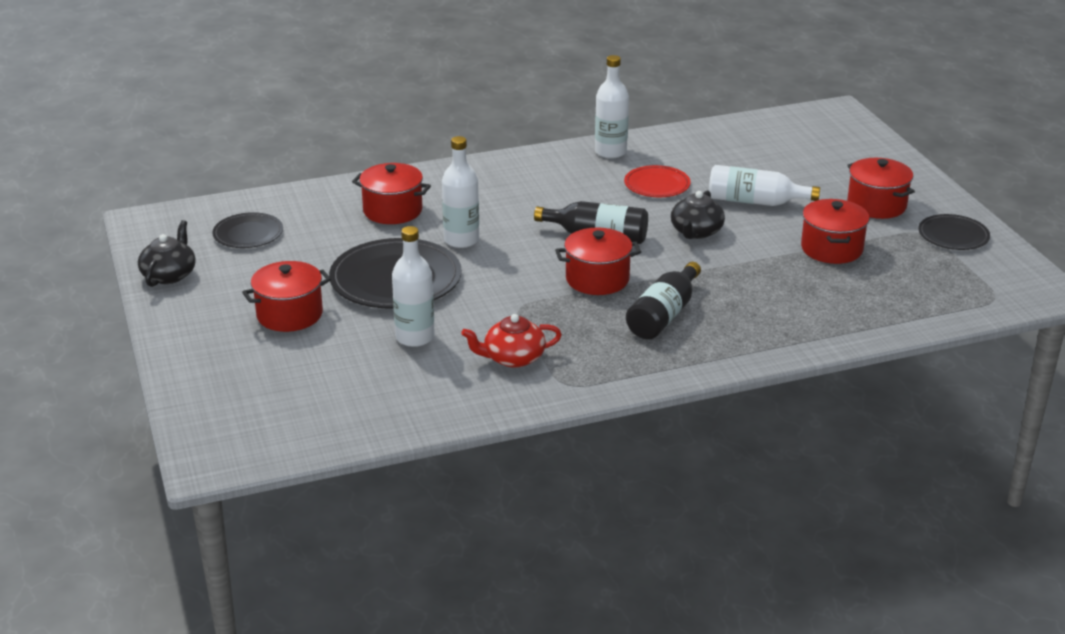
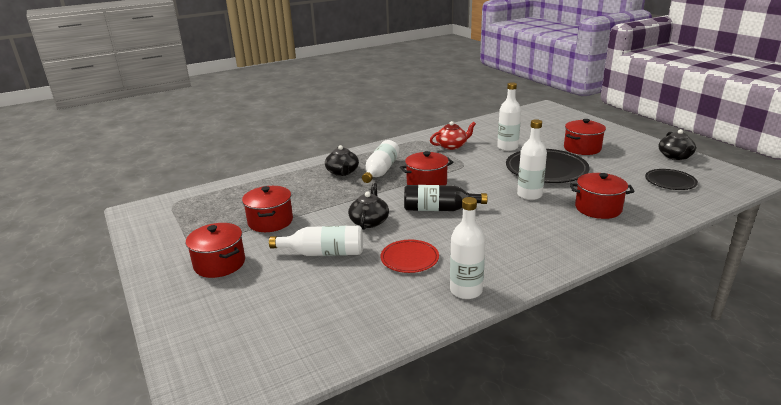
camera: 170 degrees right, 5 degrees down
(663, 315) = (381, 171): black bottle -> white bottle
(730, 322) = (342, 172): none -> black teapot
(953, 235) = (171, 244): black plate -> none

